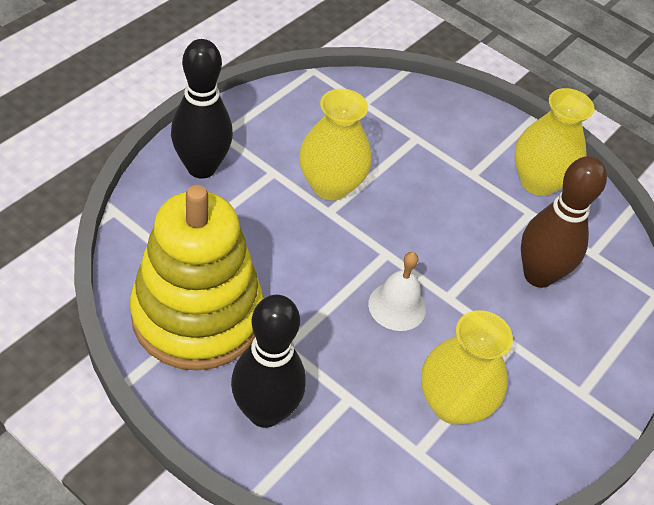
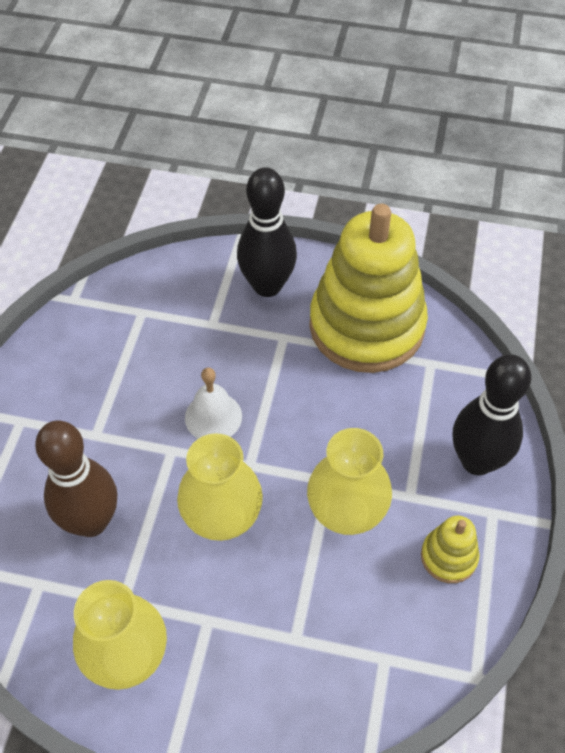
camera: 160 degrees right, 5 degrees up
(277, 127) = (448, 557): none -> yellow stacking toy
(453, 403) = (129, 358): yellow vase -> yellow vase (222, 518)

